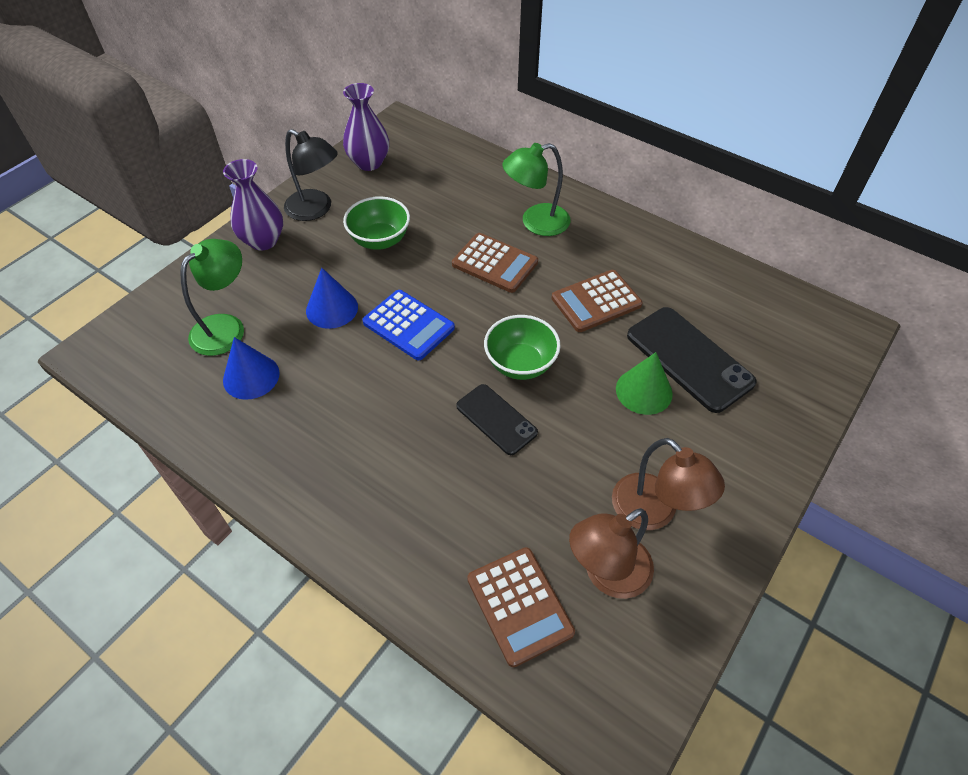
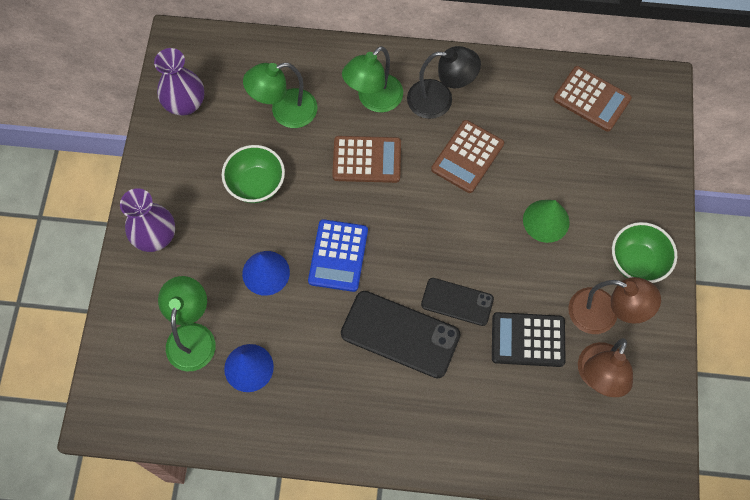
camera: 30 degrees left, 15 degrees up
(316, 209) = (176, 180): black lamp -> black lamp (440, 100)
(408, 325) = (338, 256): blue calculator -> blue calculator turned 90 degrees clockwise
(448, 200) = (285, 112): none -> green lamp
(519, 605) = (557, 430): brown calculator -> brown calculator (591, 99)
(520, 364) = (445, 245): green bowl -> green bowl (637, 262)
(548, 493) = (528, 340): none -> black calculator
(689, 359) = (562, 175): black phone -> black phone (400, 334)

